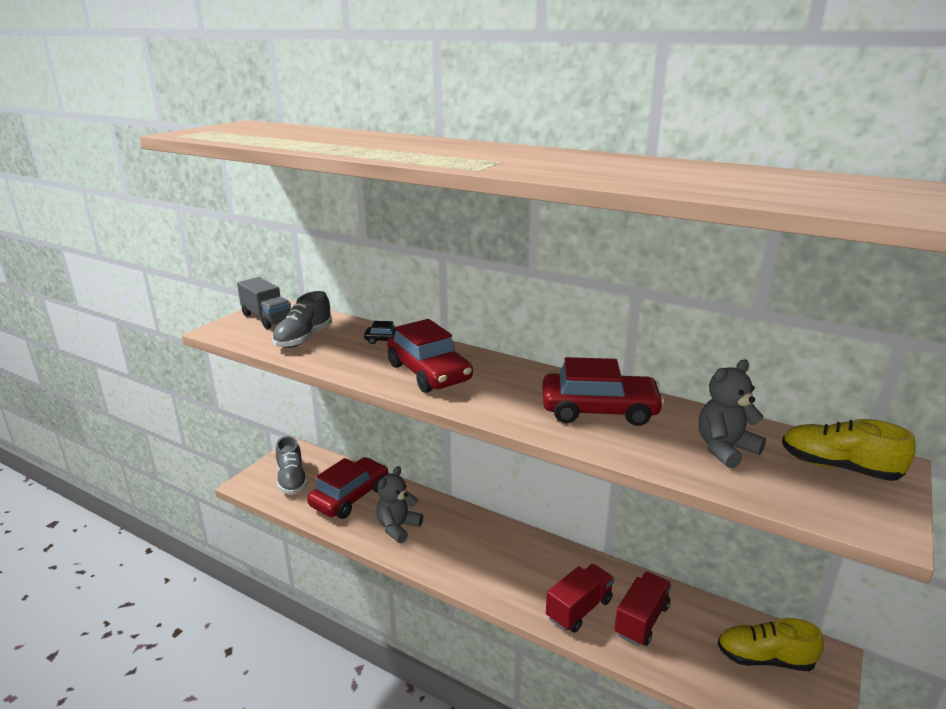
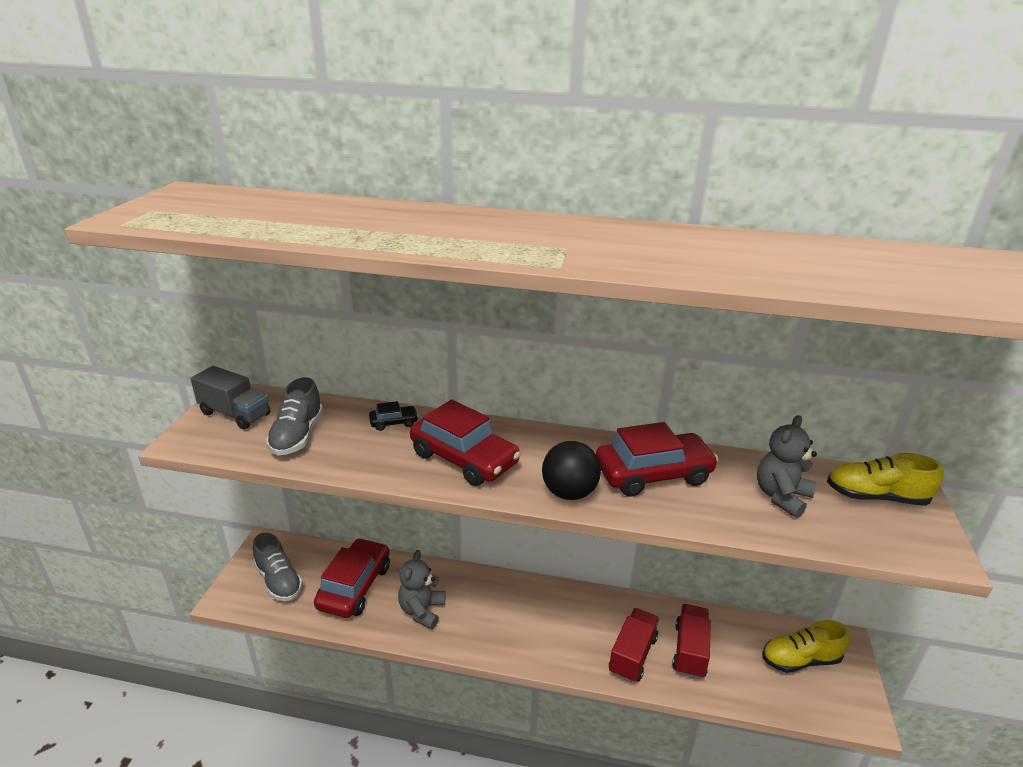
camera: 20 degrees left, 5 degrees up
(506, 411) = (569, 493): none -> black ball

